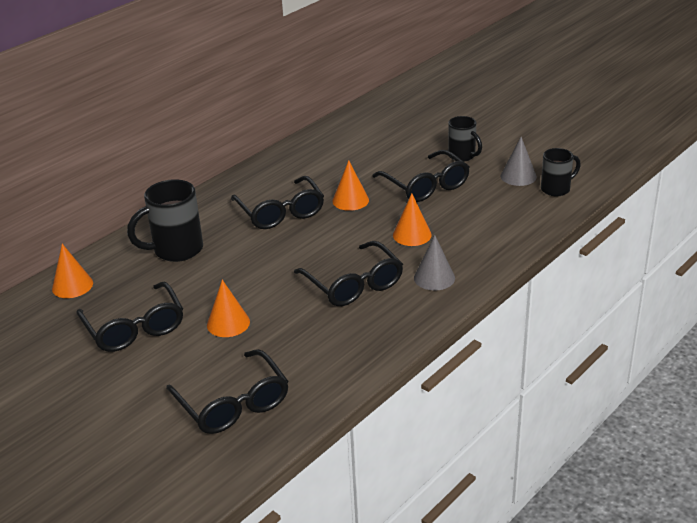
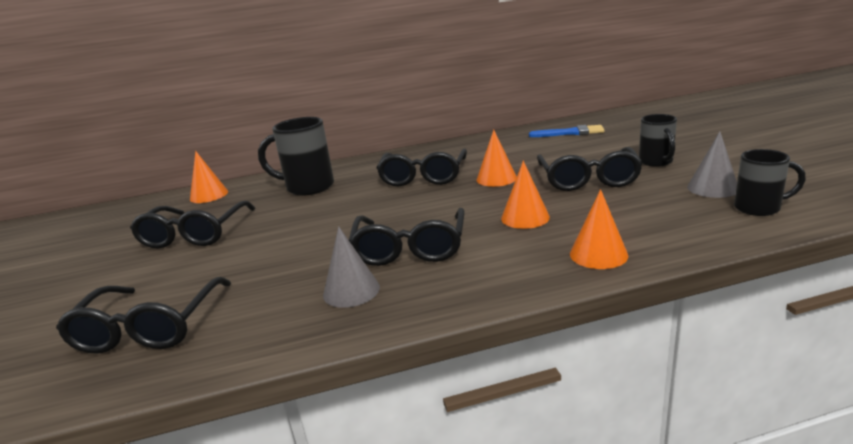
camera: 35 degrees right, 10 degrees down
(228, 323) = (259, 251): orange cone -> orange cone (598, 254)
(364, 131) = (570, 133): none -> blue brush
(434, 278) = (503, 264): grey cone -> grey cone (351, 291)

